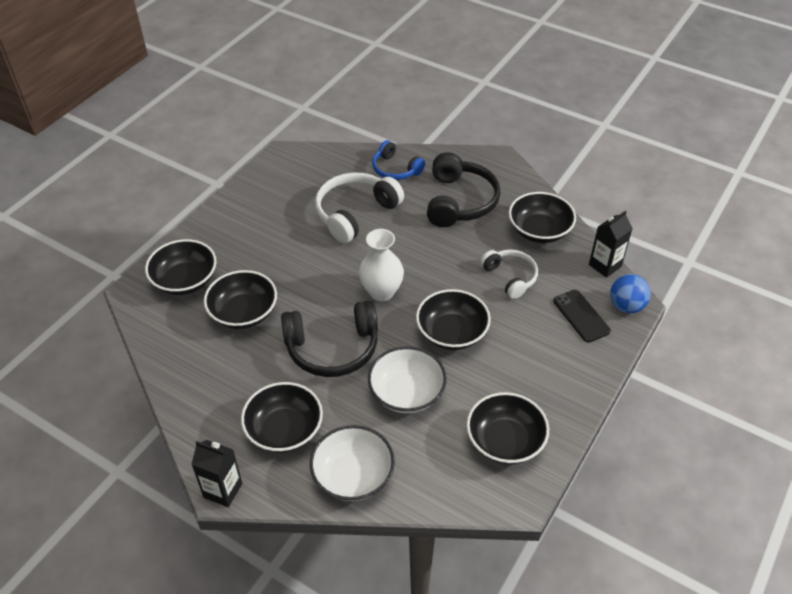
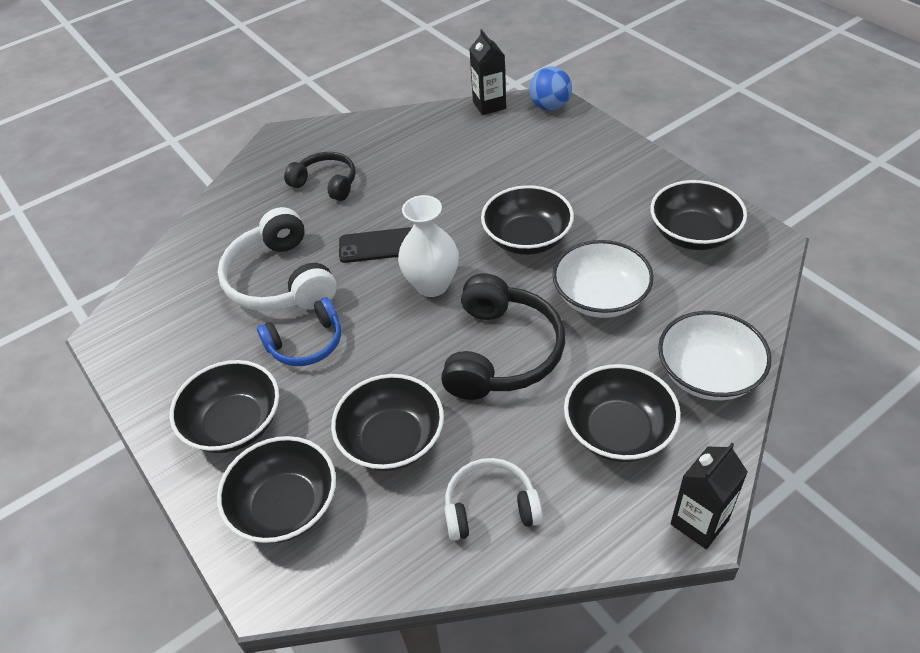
camera: 65 degrees left, 0 degrees up
(395, 169) = (229, 225): blue headphones -> blue headphones (306, 343)
(459, 201) = (326, 183): black headphones -> black headphones, size x0.62
(510, 277) = (468, 173): white headphones -> white headphones (490, 507)
(539, 231) = (413, 135): black bowl -> black bowl (234, 424)
(581, 316) = (548, 138): black phone -> black phone (378, 246)

